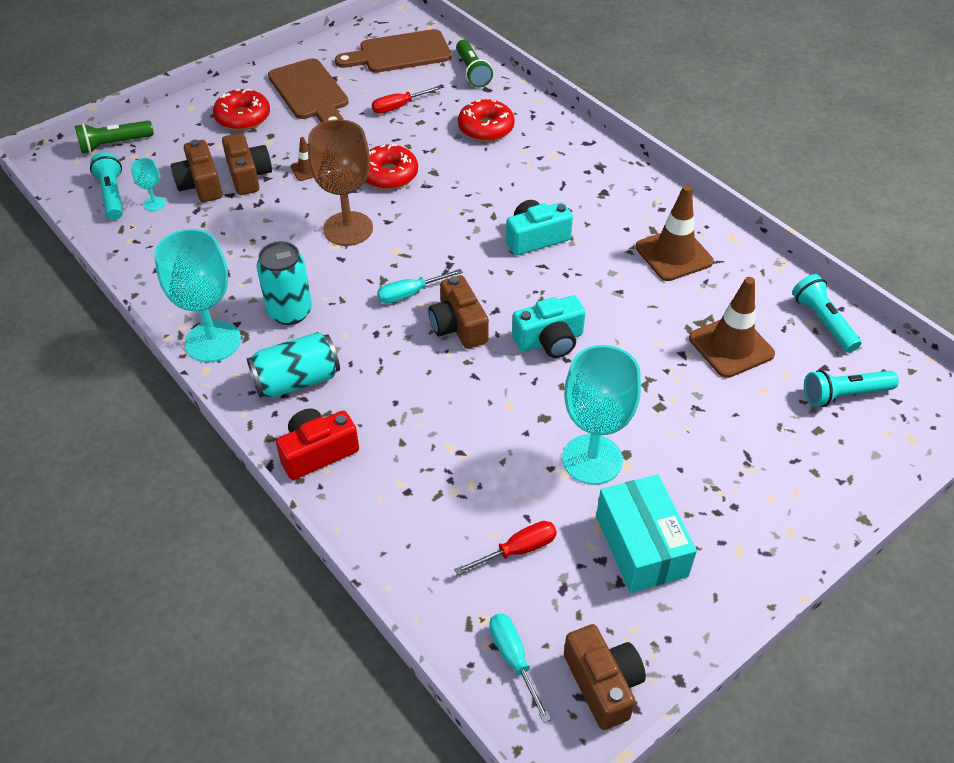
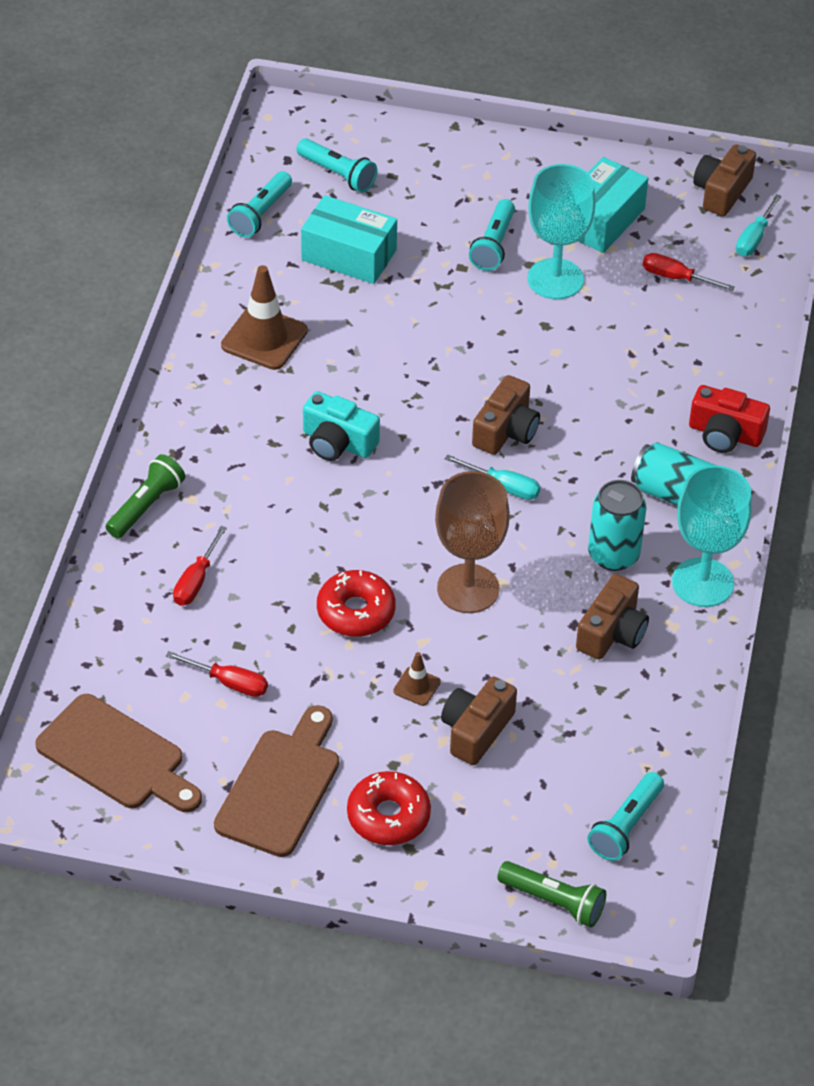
camera: 130 degrees left, 0 degrees up
(154, 204) = (598, 777): turquoise goblet -> none
(200, 185) = (532, 761): brown camera -> brown camera (612, 632)
(472, 72) = (94, 659): green flashlight -> green flashlight (146, 506)
(486, 128) = (196, 580): red donut -> red screwdriver
(550, 340) = (459, 364): turquoise camera -> none
(670, 444) = (493, 245): none -> turquoise flashlight
(731, 346) = (349, 255): brown traffic cone -> turquoise box

